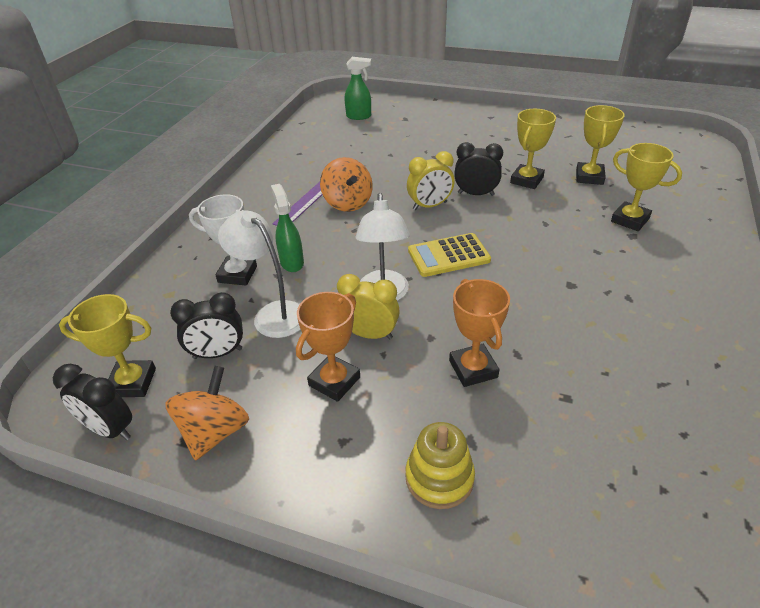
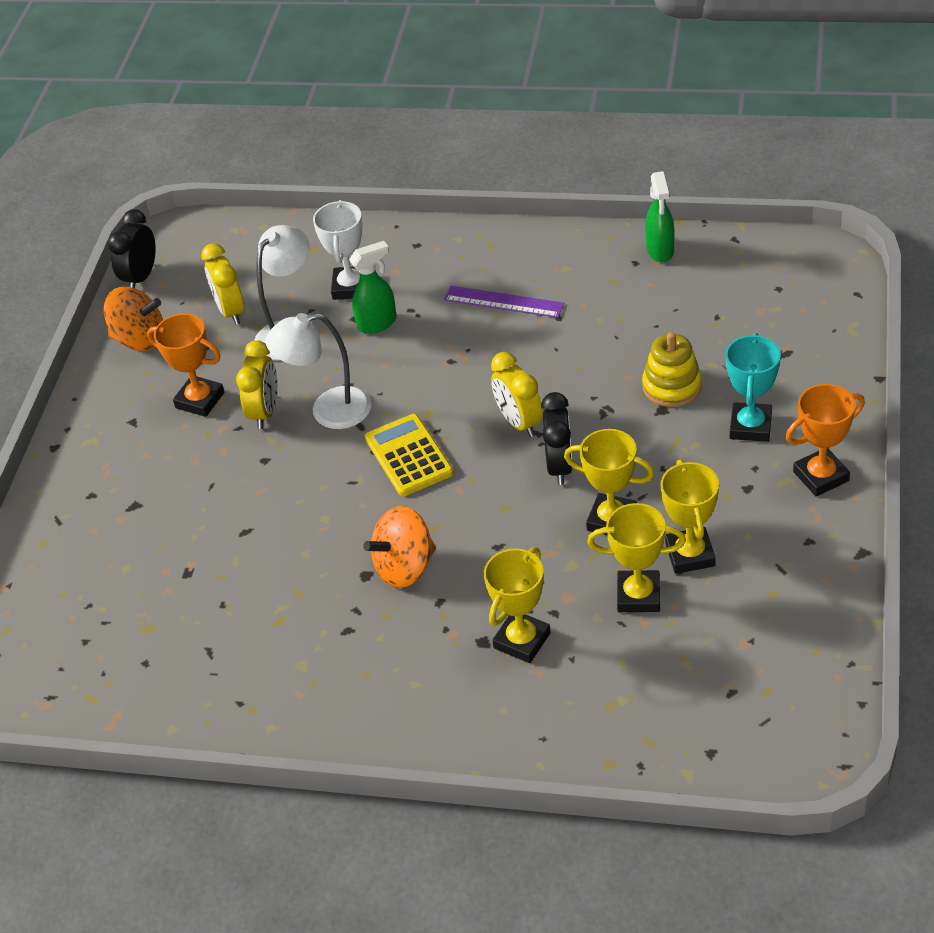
camera: 85 degrees right, 5 degrees up
(132, 382) = (192, 270): yellow trophy -> yellow trophy (690, 554)
(218, 353) = (231, 311): black clock -> yellow clock
(347, 203) = (511, 341): orange spinning top -> orange spinning top (405, 567)
(359, 116) = (775, 297): green spray bottle -> green spray bottle (660, 251)
(439, 478) = (96, 489): yellow stacking toy -> yellow stacking toy (672, 386)
(459, 133) = (750, 426): none -> turquoise trophy
(473, 369) = (221, 498): orange trophy -> orange trophy (821, 476)

